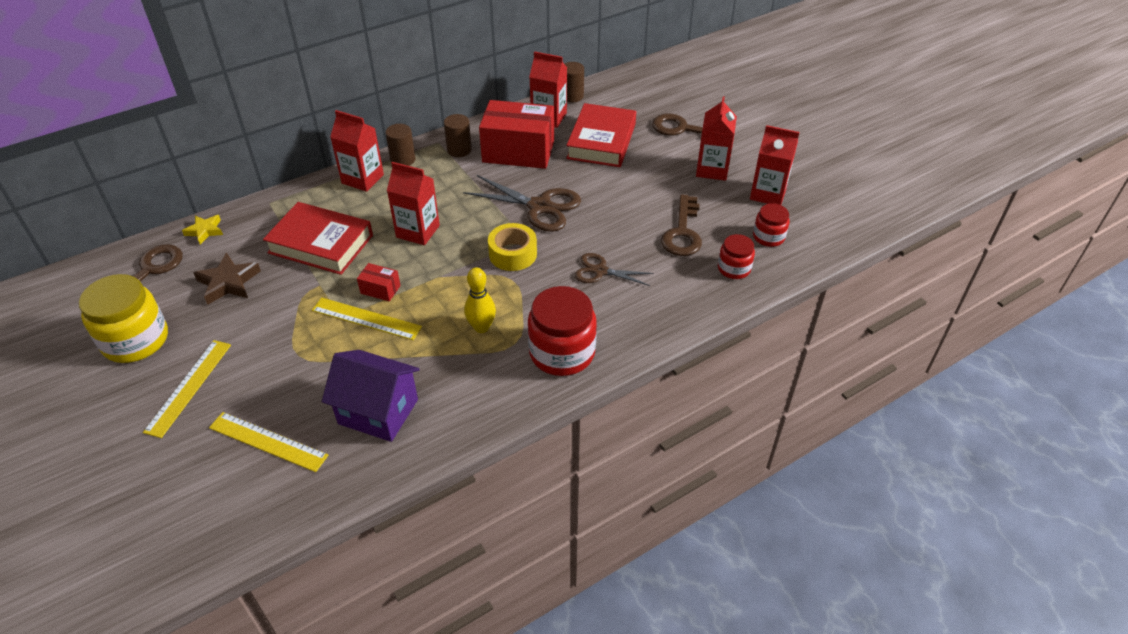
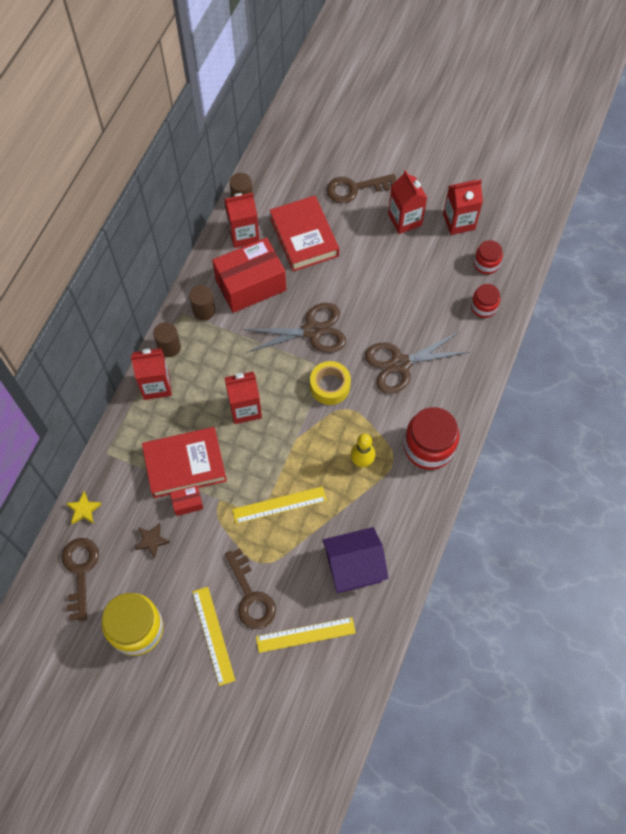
camera: 35 degrees left, 20 degrees up
(228, 283) = (152, 541): brown star -> brown star, size x0.65
(380, 289) = (266, 475): red box -> red box (187, 503)
(600, 271) = (400, 364): brown scissors -> brown scissors, size x1.65
(682, 232) = (428, 294): brown key -> brown key (251, 596)

